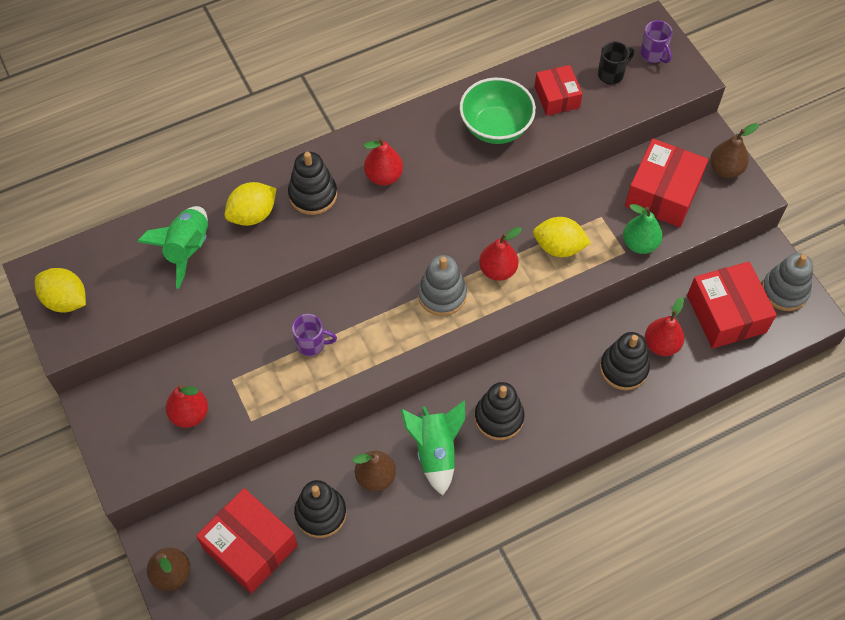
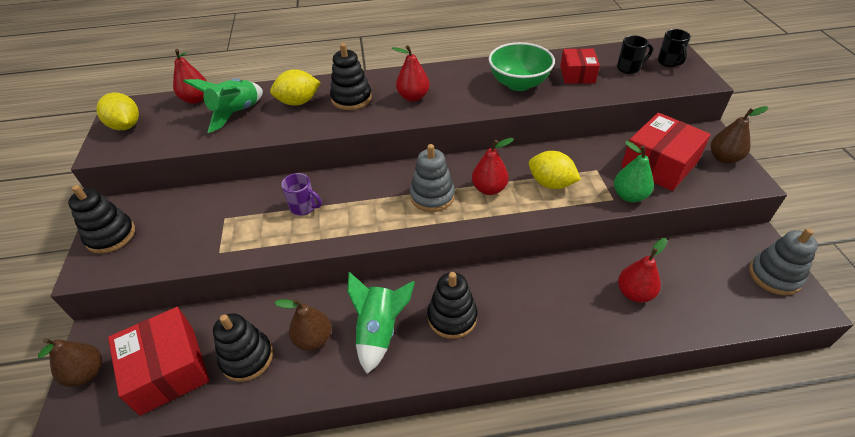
camera: 20 degrees right, 15 degrees down
(190, 414) = (174, 235): red pear -> red pear (196, 99)
(623, 368) = (590, 305): black stacking toy -> black stacking toy (111, 236)
(653, 55) = (669, 63): purple mug -> black mug
(726, 314) = (708, 282): red box -> none

